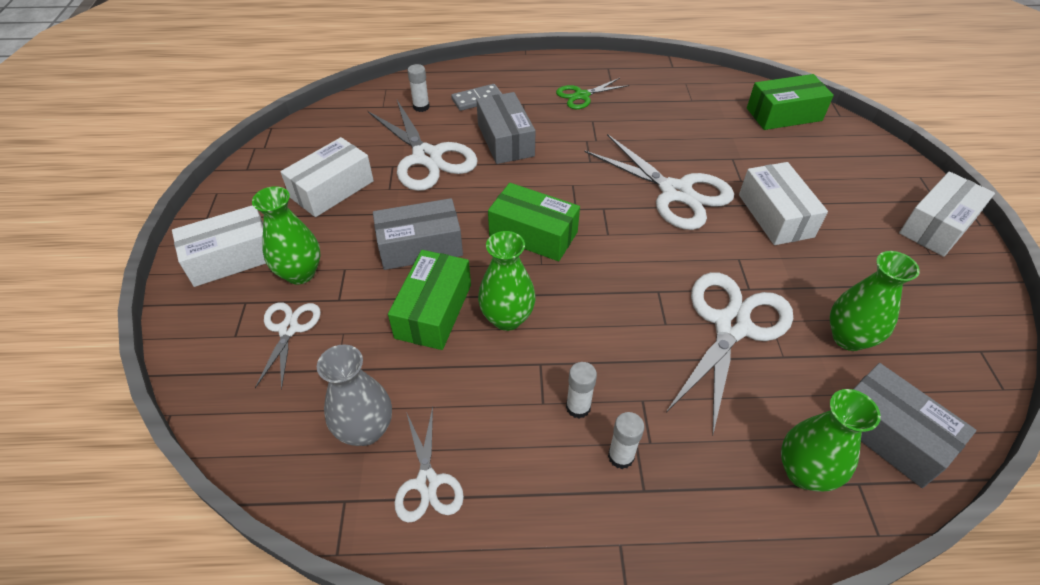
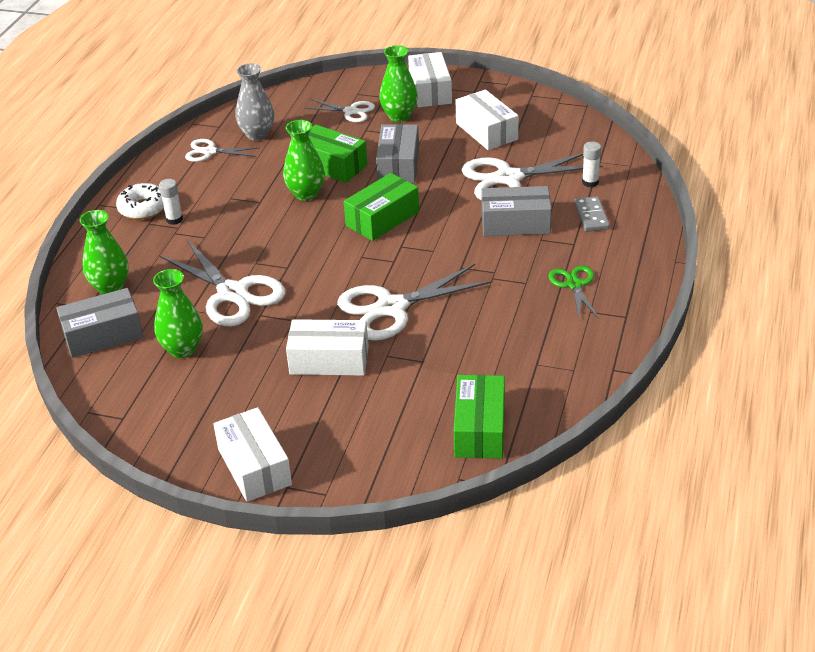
camera: 110 degrees right, 10 degrees down
(578, 407) = (217, 210): white glue stick -> none
(611, 517) = (143, 208): none -> white donut

